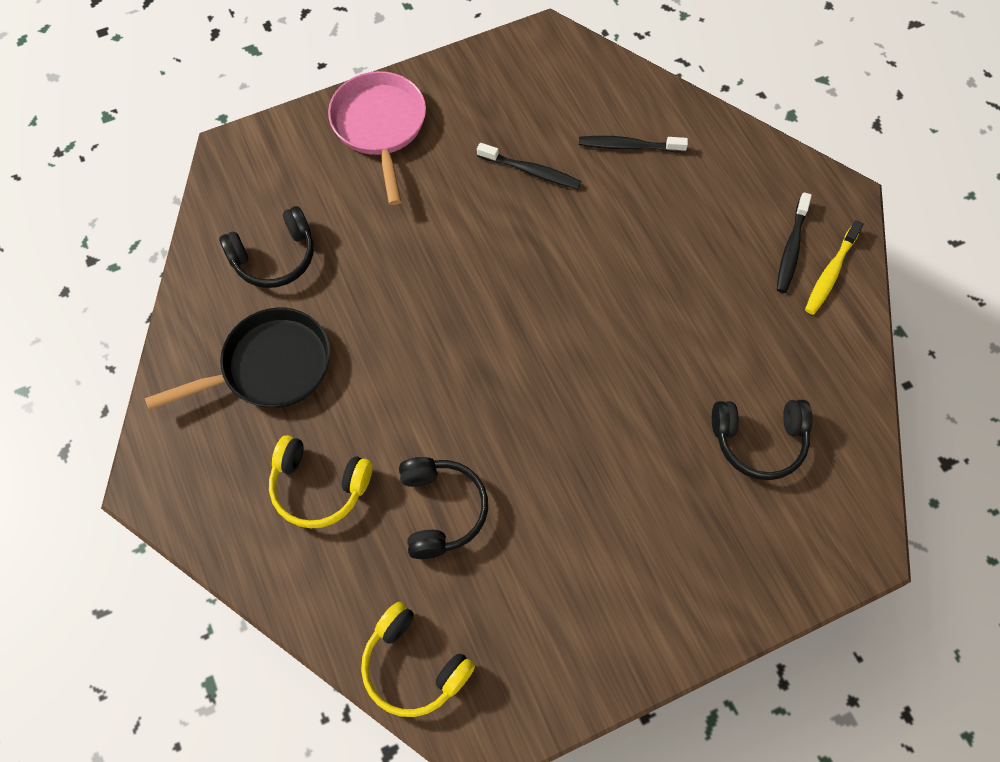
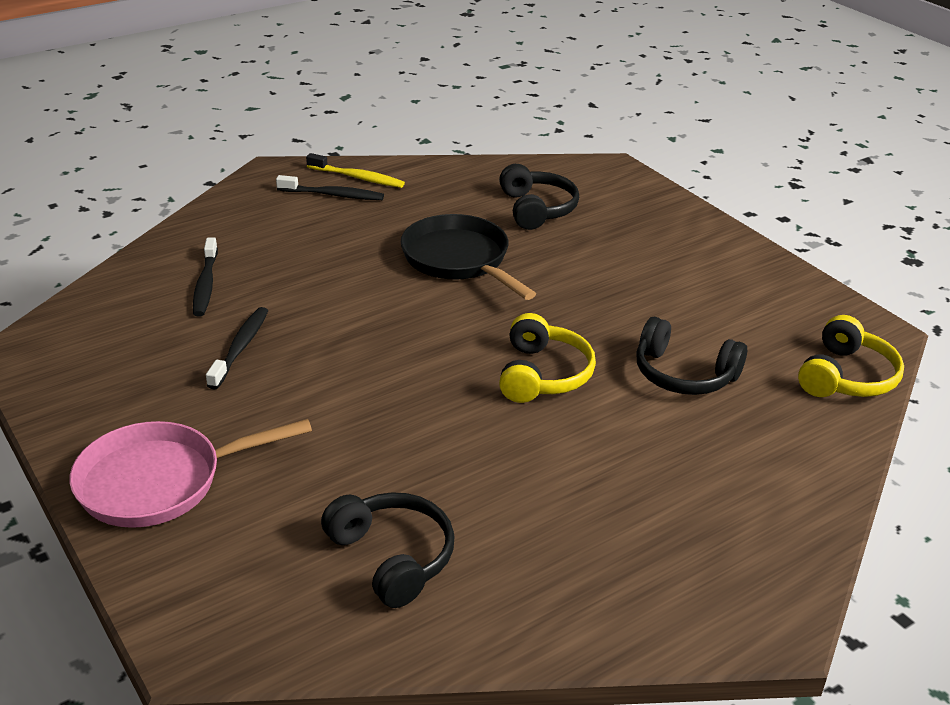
camera: 100 degrees left, 30 degrees down
(270, 367) = (562, 533): black pan -> black pan (459, 260)
(318, 487) = (701, 466): yellow headphones -> yellow headphones (543, 374)
(441, 510) = (683, 374): black headphones -> black headphones turned 135 degrees counterclockwise

